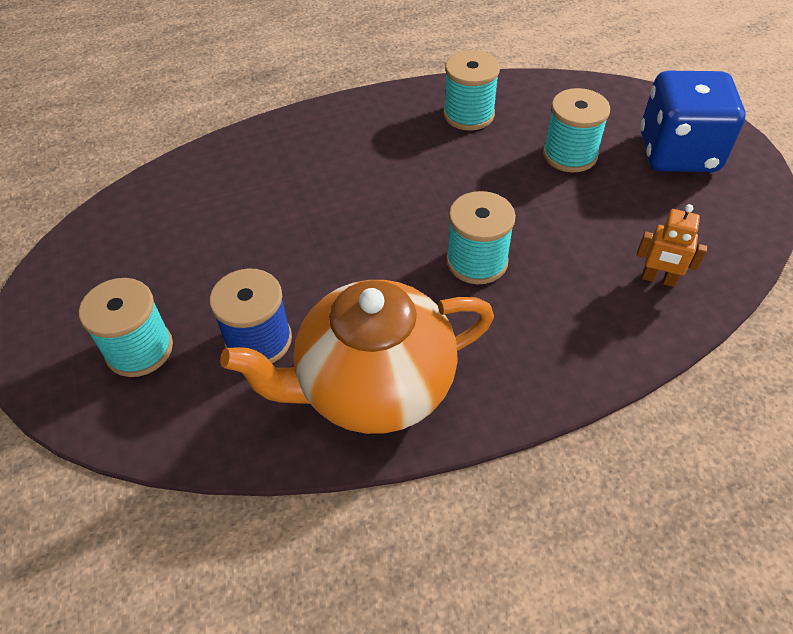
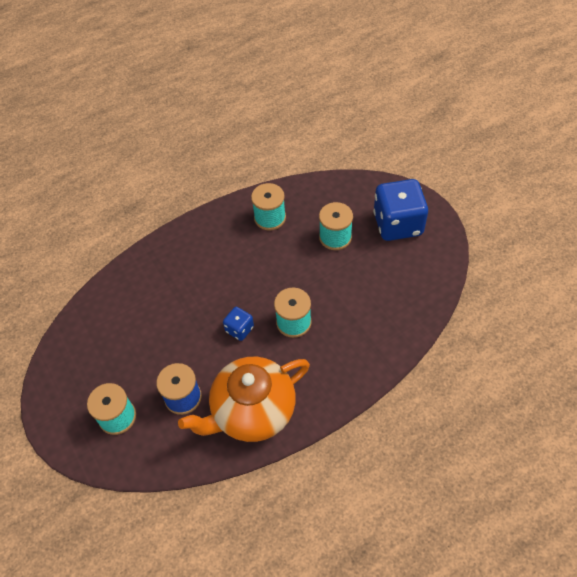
camera: 10 degrees left, 5 degrees up
(383, 256) = (239, 329): none -> blue dice
(658, 279) = (395, 314): orange robot -> none

